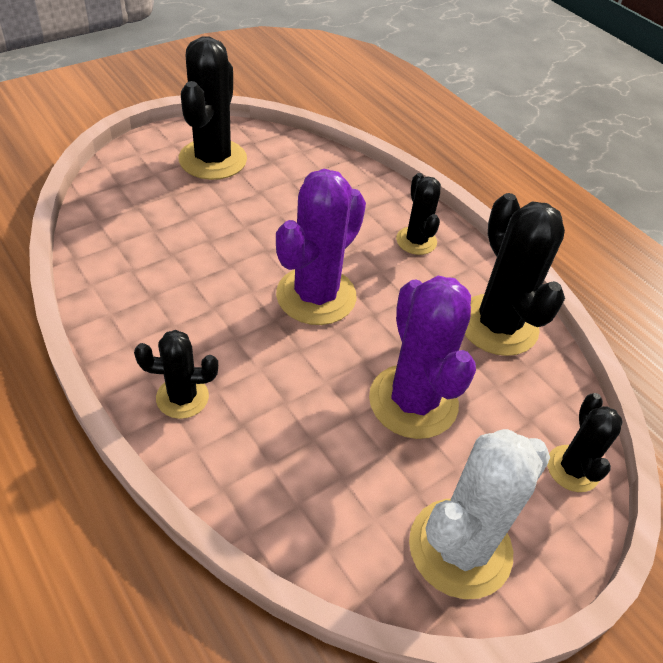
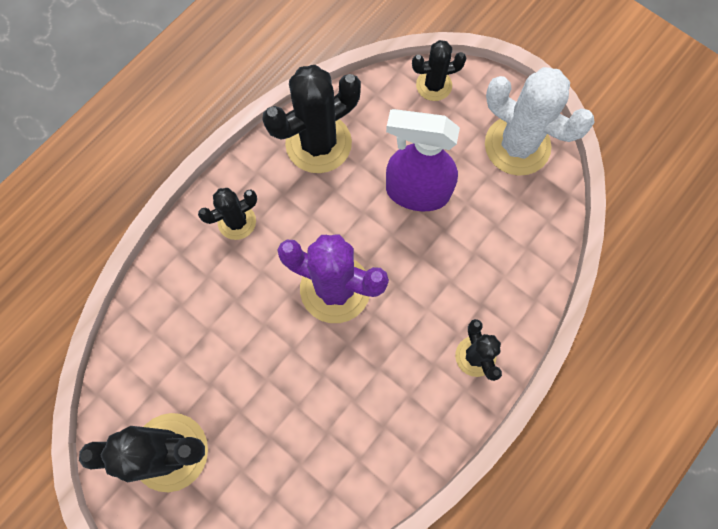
camera: 100 degrees left, 25 degrees up
(413, 401) = (416, 192): purple cactus -> purple spray bottle

